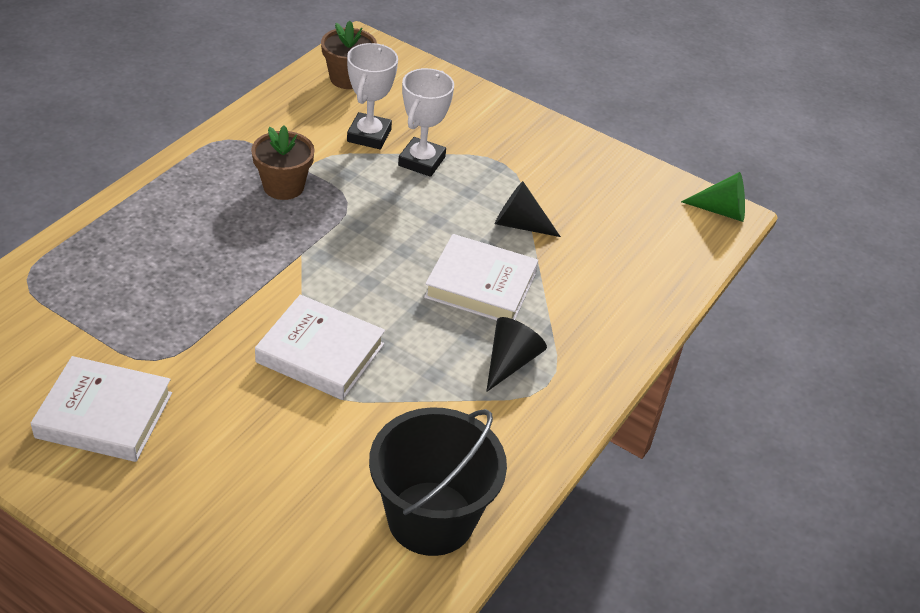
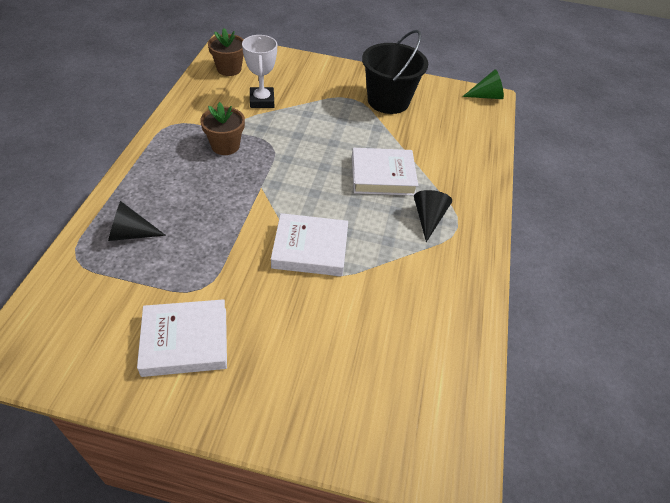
camera: 20 degrees left, 5 degrees up
(421, 161) = (303, 109): white trophy -> none
(431, 518) = (443, 338): black bucket -> black bucket (388, 101)
(520, 224) = (383, 132): black cone -> black cone (131, 234)

